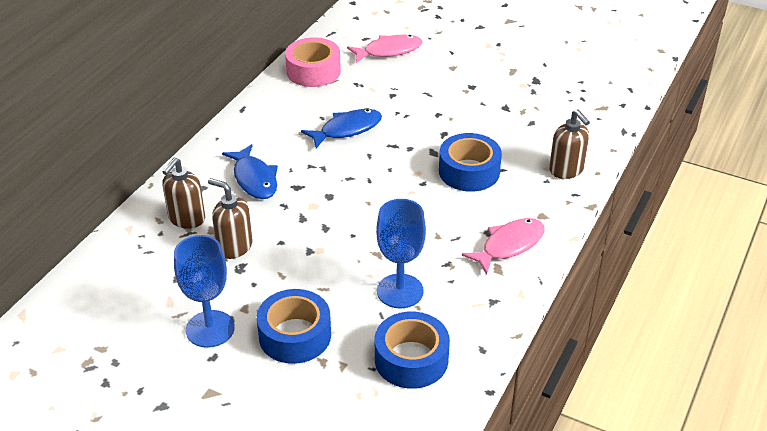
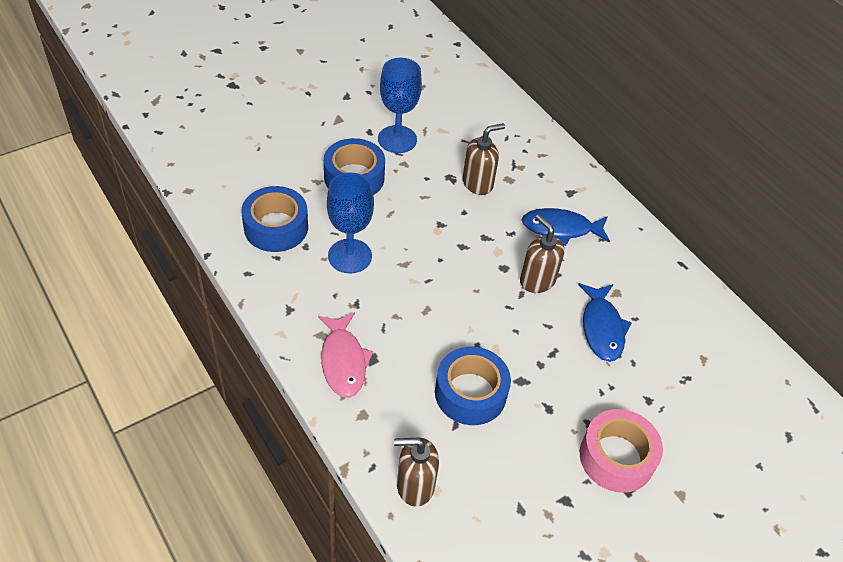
camera: 115 degrees right, 10 degrees up
(186, 219) = (532, 169): brown soap dispenser -> brown soap dispenser (537, 280)
(313, 71) = (730, 350): pink tape -> pink tape (616, 457)
(389, 51) = (747, 445): pink fish -> none

